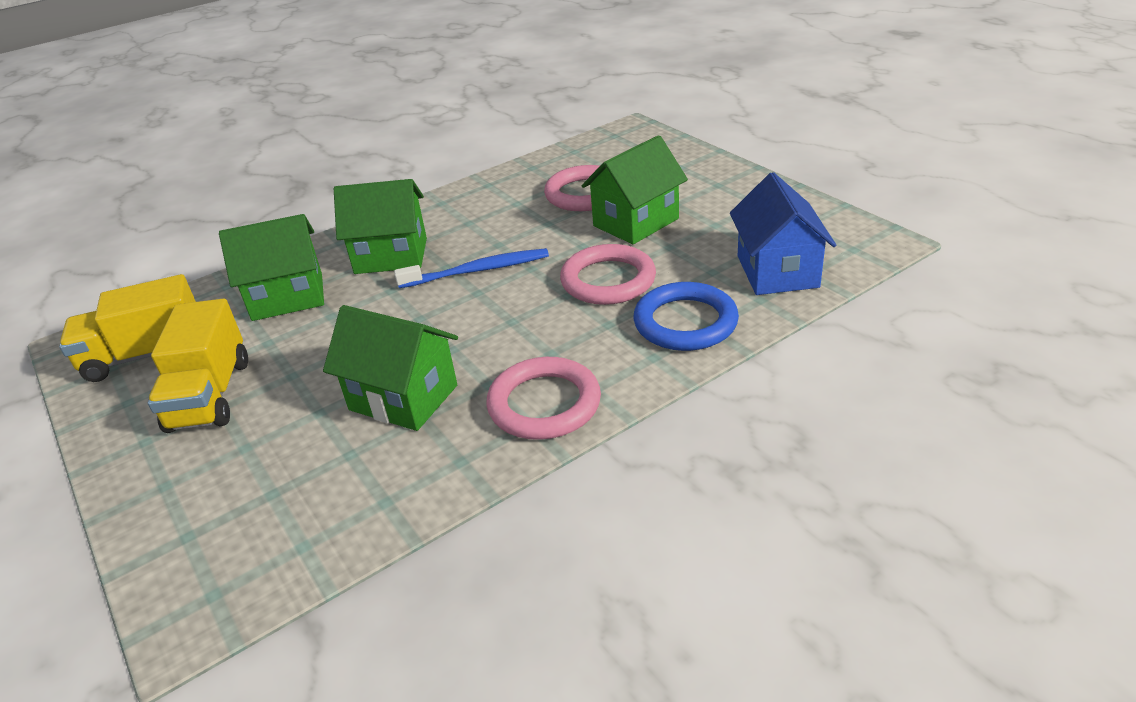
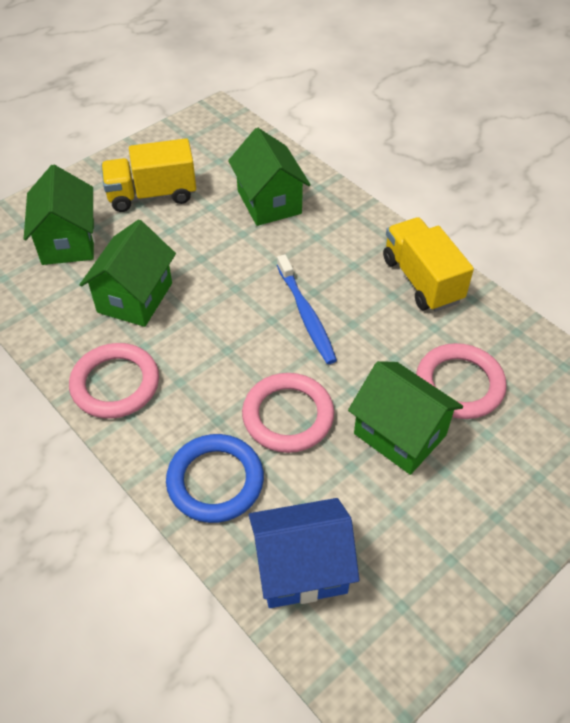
camera: 80 degrees right, 15 degrees up
(146, 355) = (200, 150): yellow truck -> yellow truck (421, 280)
(391, 256) = (331, 251): green house -> green house (68, 242)

